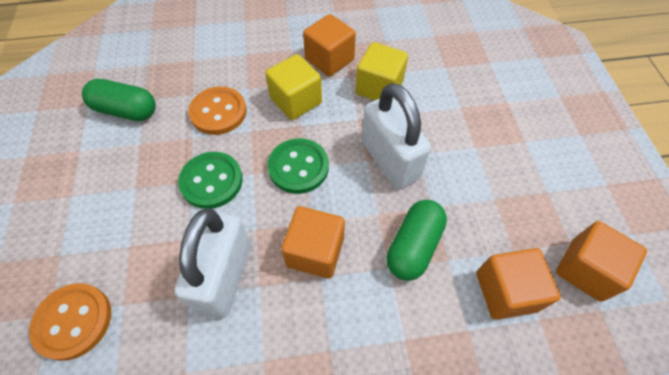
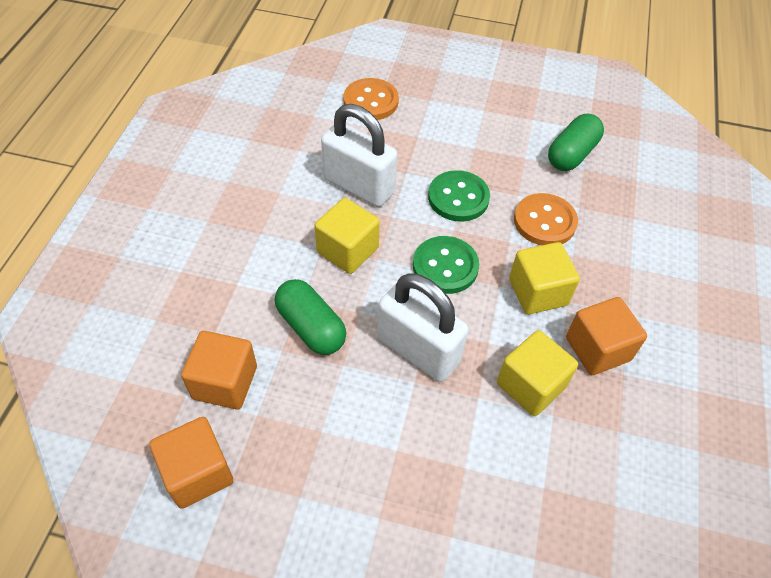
camera: 110 degrees right, 5 degrees down
(315, 252) = (347, 250): orange cube -> yellow cube
(390, 160) = (418, 350): white padlock -> white padlock turned 45 degrees clockwise

